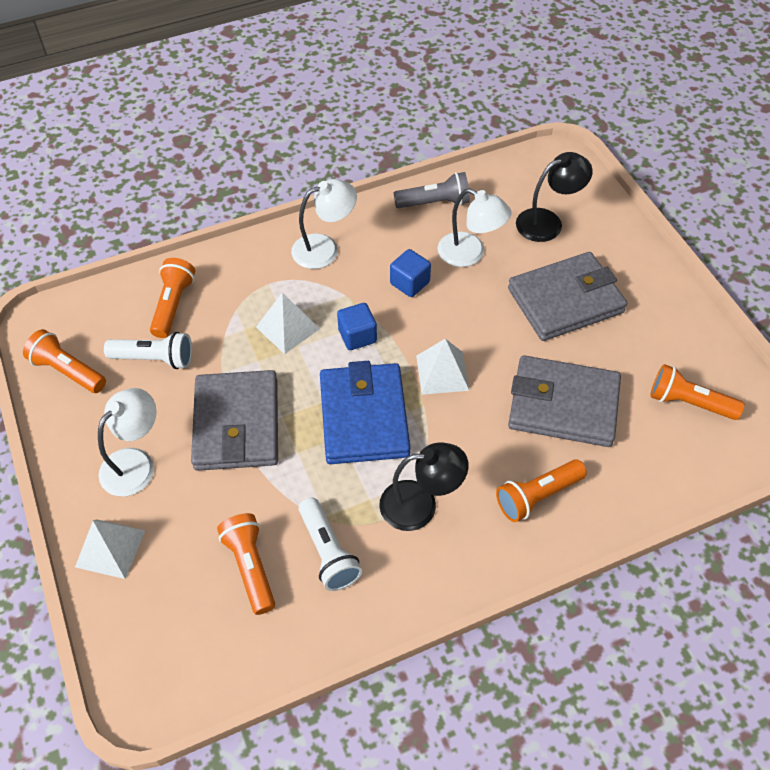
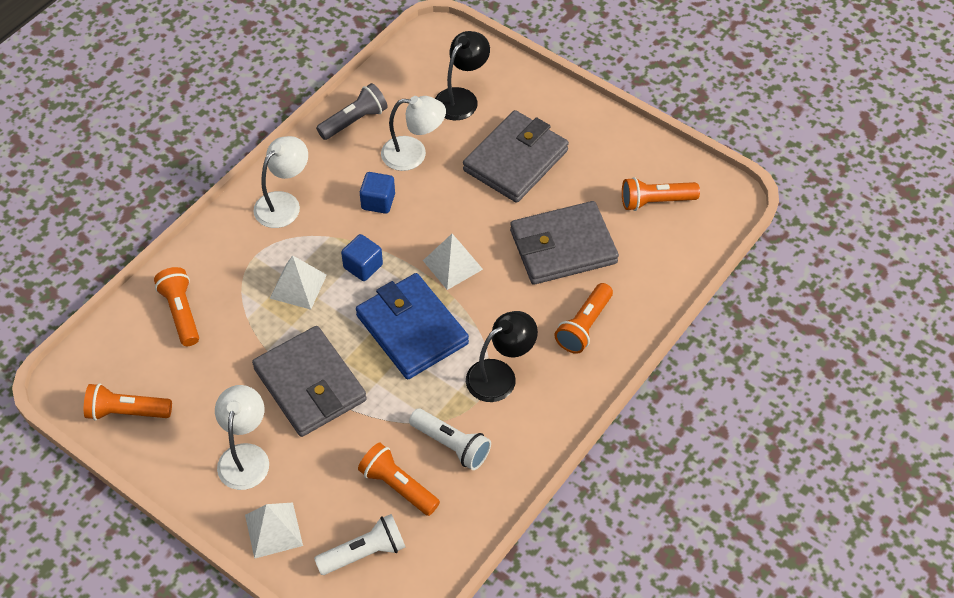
camera: 30 degrees left, 0 degrees up
(155, 359) = (199, 365): white flashlight -> white flashlight (364, 552)

